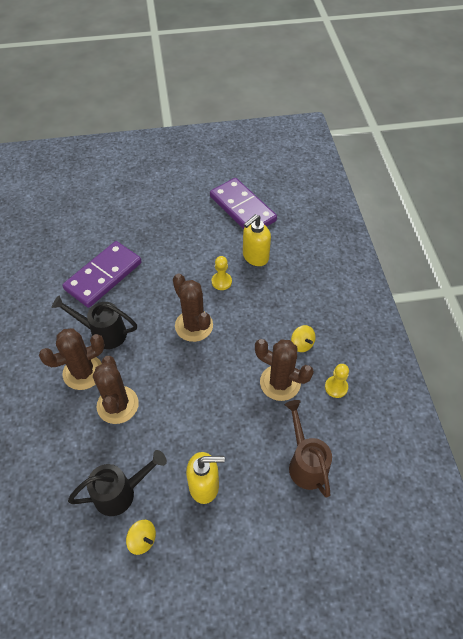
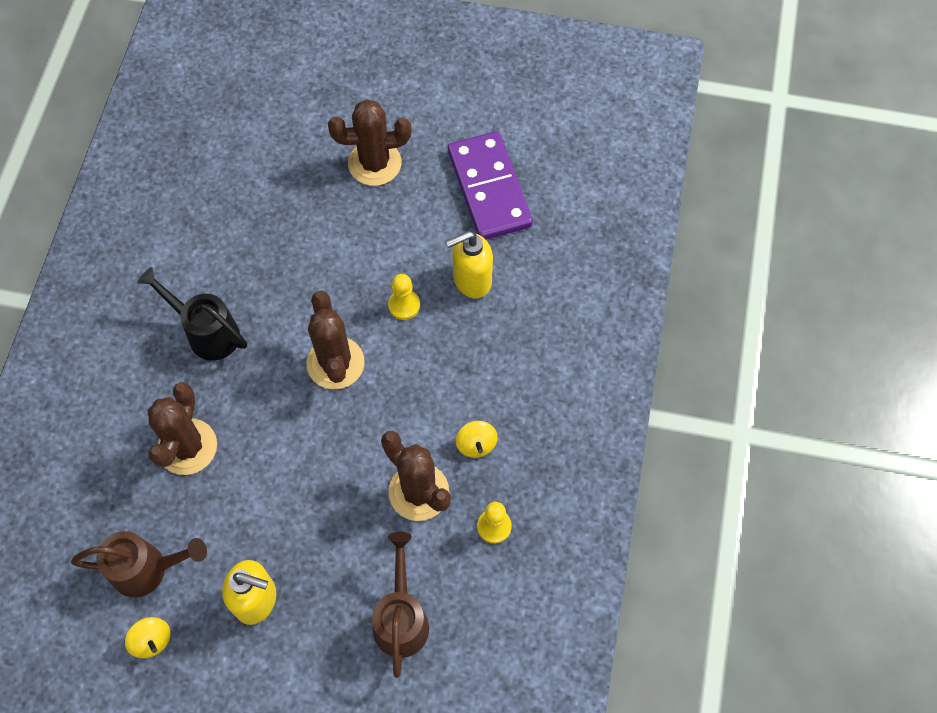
camera: 20 degrees right, 10 degrees up
(83, 372) = (159, 383): brown cactus -> brown cactus (374, 163)
(103, 276) = (239, 240): purple domino -> none
(120, 492) = (147, 569): black watering can -> brown watering can

